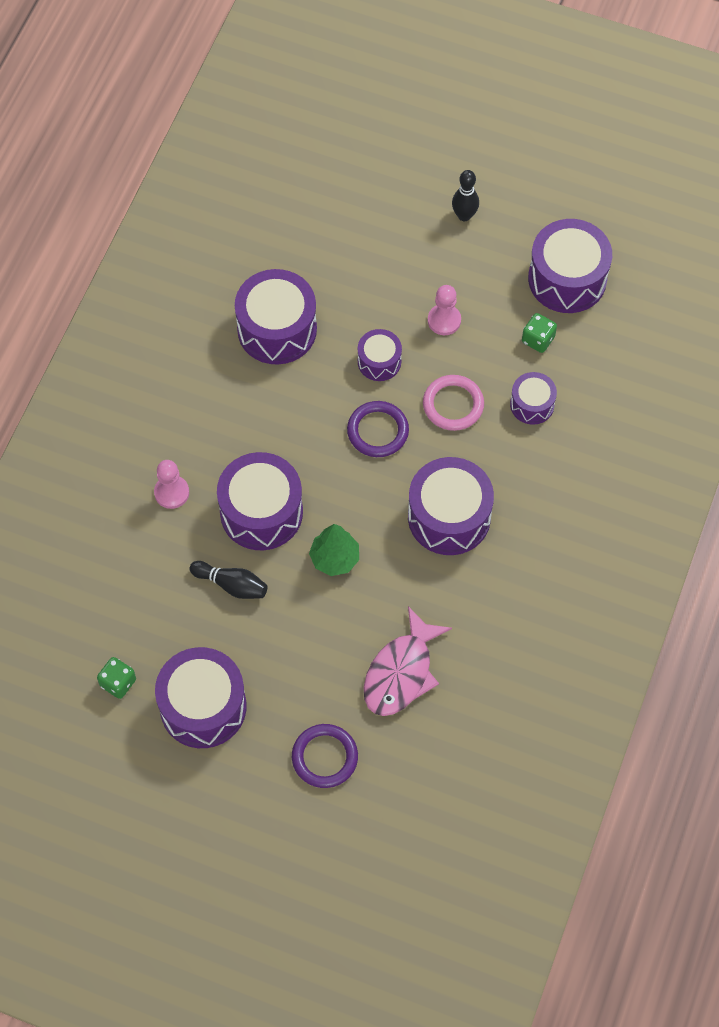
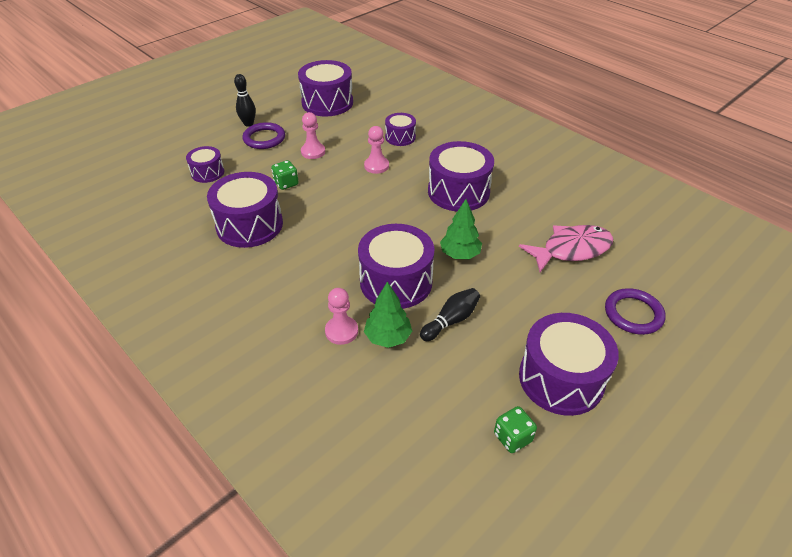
camera: 65 degrees left, 20 degrees down
(183, 536) = (388, 337): none -> green tree
(377, 431) = (371, 203): purple ring -> purple ring (264, 138)
(379, 361) = (318, 186): purple drum -> purple drum (207, 172)
(401, 672) = (571, 250): pink fish -> pink fish turned 75 degrees counterclockwise
(453, 405) = (376, 166): pink ring -> pink pawn
(538, 339) = (358, 123): green dice -> green dice (286, 183)

